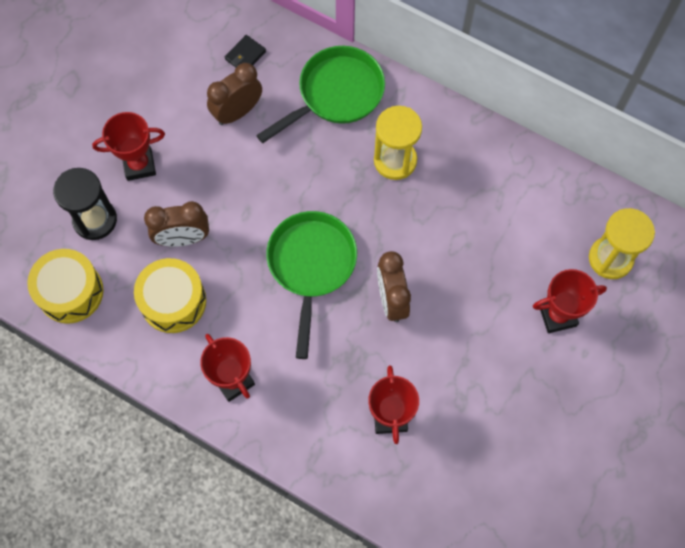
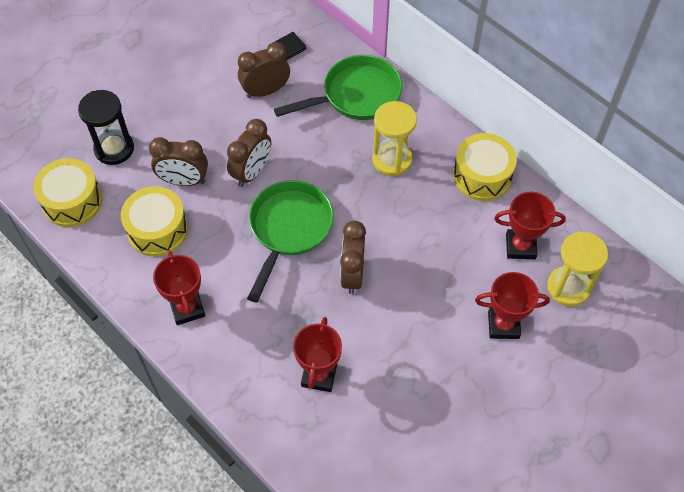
camera: 15 degrees right, 10 degrees down
(139, 165) = (167, 114): red trophy -> red trophy (520, 246)
(252, 211) = (252, 172): none -> brown clock
(493, 156) = (482, 176): none -> yellow drum

